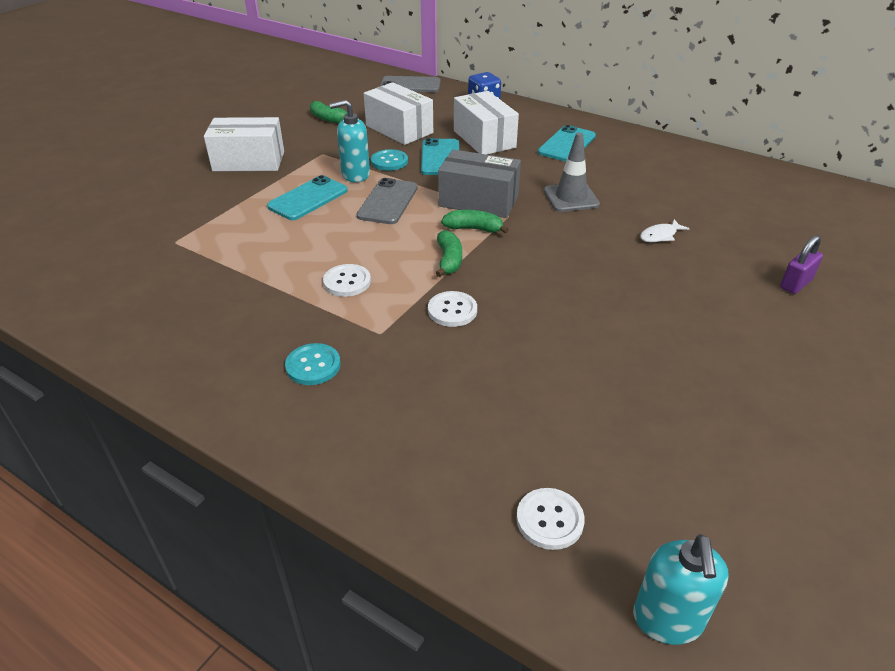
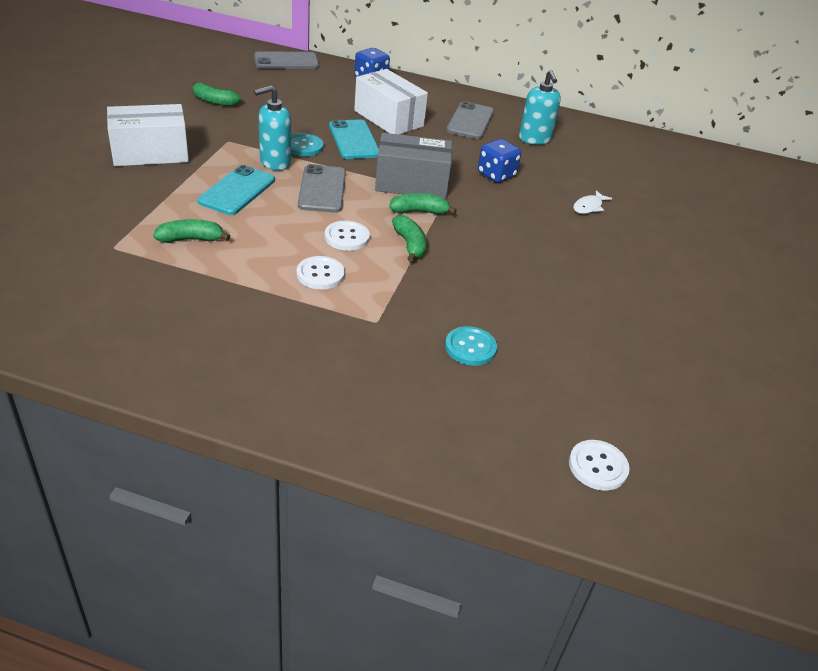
camera: 20 degrees left, 0 degrees up
(244, 240) = (191, 239): none -> green banana
(313, 366) = (327, 360): turquoise button -> turquoise button (470, 347)
(399, 129) = (297, 111): white box -> none
(452, 310) = (435, 293): white button -> white button (347, 237)
(567, 144) = (470, 121): turquoise phone -> grey phone
(571, 198) = (496, 175): grey traffic cone -> blue dice
(667, 620) = (717, 528): turquoise soap dispenser -> turquoise soap dispenser (534, 139)
(796, 284) = (713, 242): purple padlock -> none

